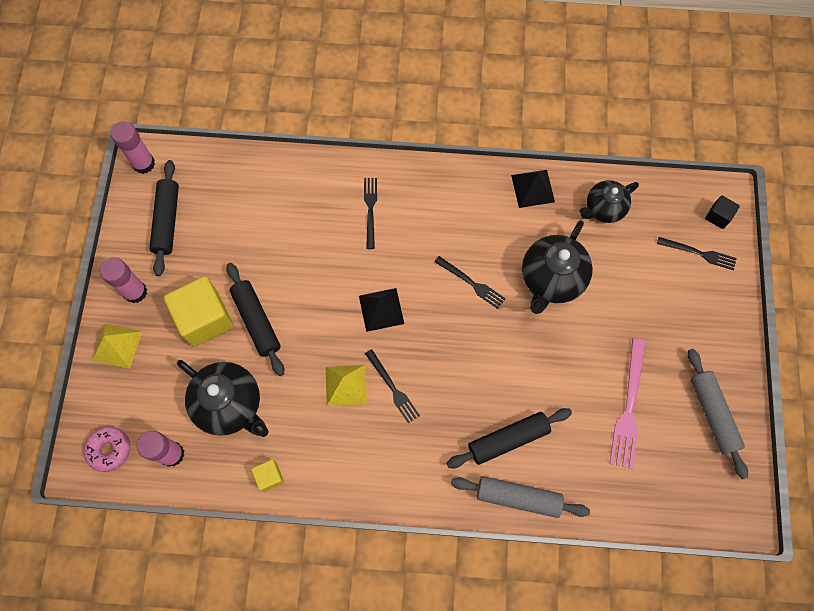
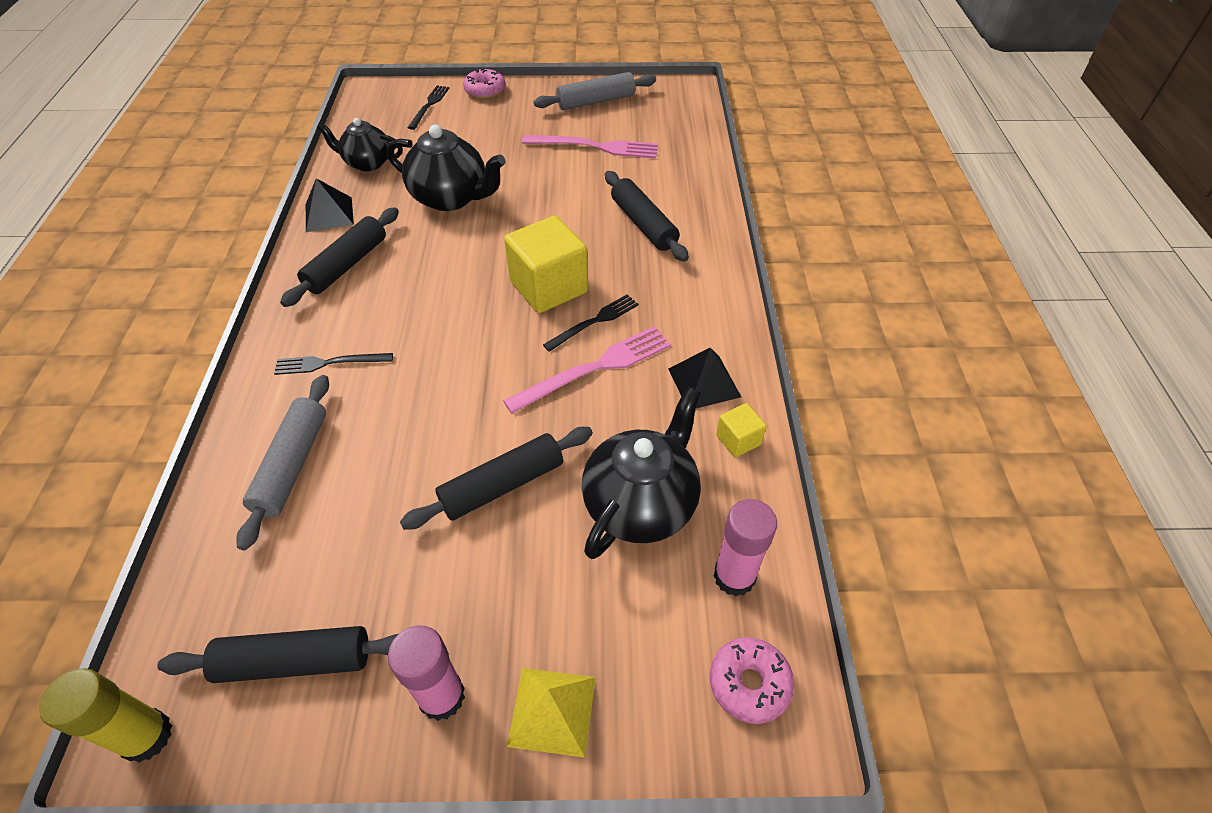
camera: 95 degrees left, 20 degrees down
(144, 164) = (147, 736): pink glue stick -> yellow glue stick
(205, 319) = (498, 562): yellow cube -> yellow cube (549, 287)
(346, 385) = (595, 368): yellow pyramid -> pink fork
(381, 309) = (485, 340): black pyramid -> black pyramid (704, 382)
(470, 208) = (346, 265): none -> black rolling pin
(471, 283) = (452, 259): black fork -> none
(518, 498) = (706, 215): grey rolling pin -> grey rolling pin (293, 465)
(603, 209) = (367, 163): black teapot -> black teapot turned 135 degrees clockwise
(718, 216) = (389, 95): black cube -> none
(729, 304) = (485, 91): none -> pink donut

